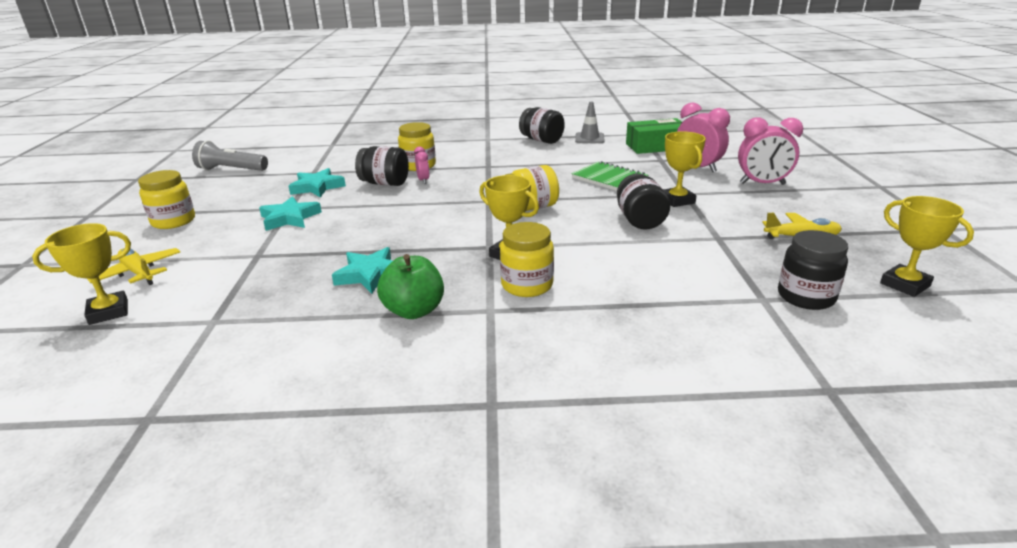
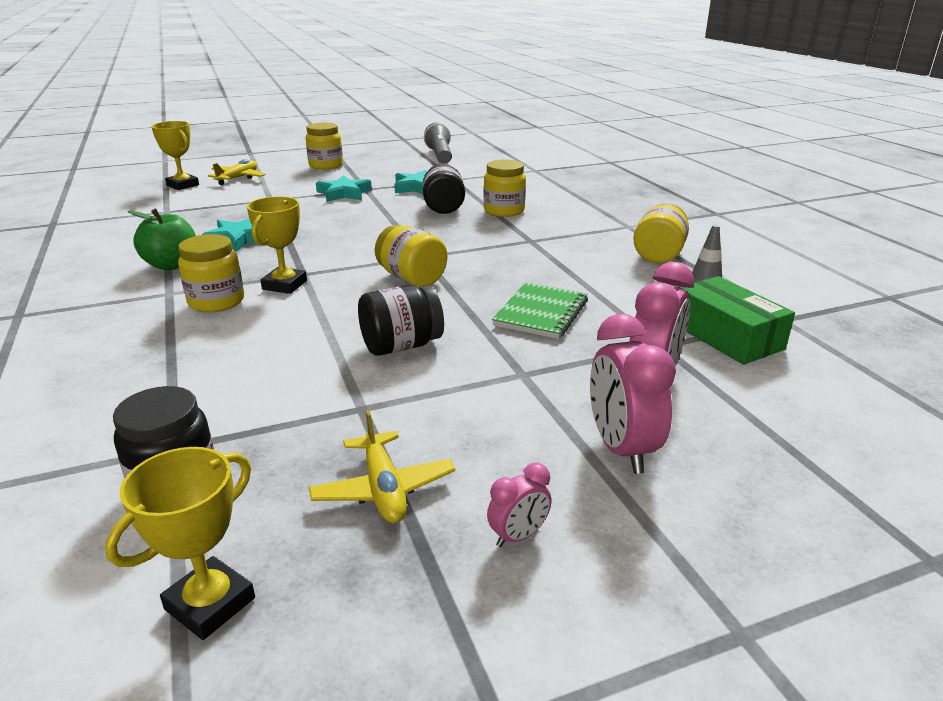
camera: 70 degrees right, 0 degrees up
(423, 180) = (462, 220): pink clock -> pink clock (518, 536)
(541, 140) = (658, 254): black jar -> yellow jar
(677, 200) = (488, 368): yellow trophy -> none

